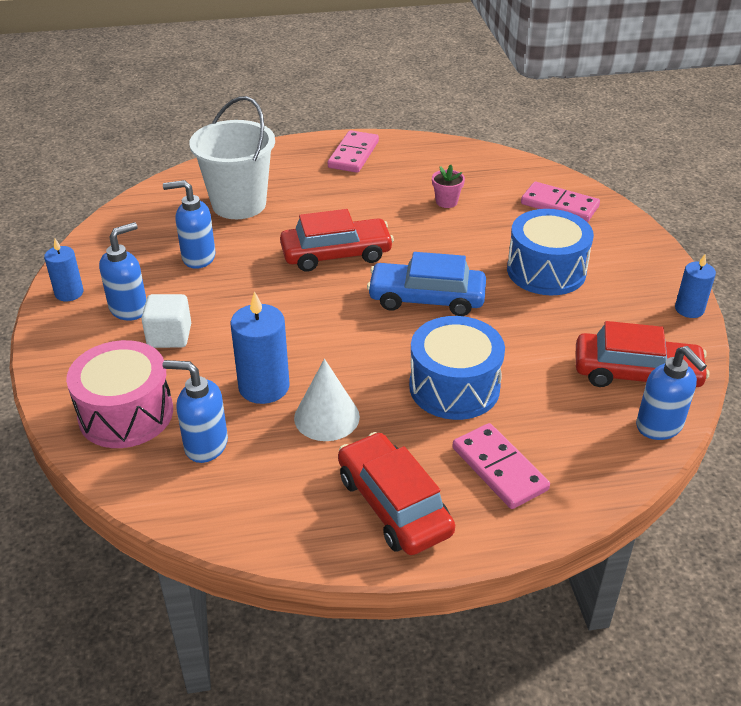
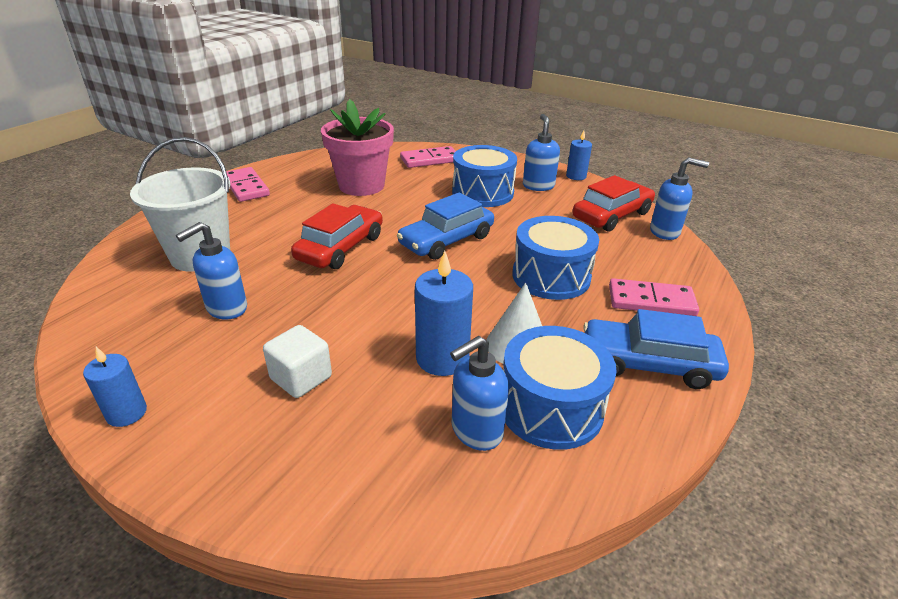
camera: 50 degrees left, 5 degrees down
(126, 414) = (368, 464): pink drum -> none
(129, 309) = (222, 383): blue soap dispenser -> blue soap dispenser (538, 186)
(271, 471) = (550, 407): none -> blue drum
(394, 504) = (648, 363): red car -> blue car
(446, 202) = (361, 185): pink flower pot -> pink flower pot, size x2.46

